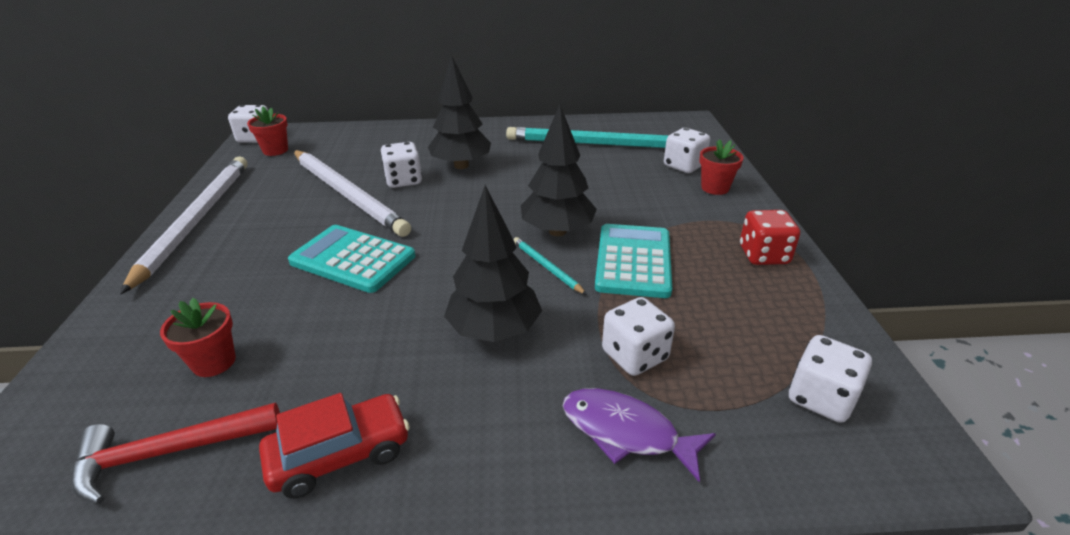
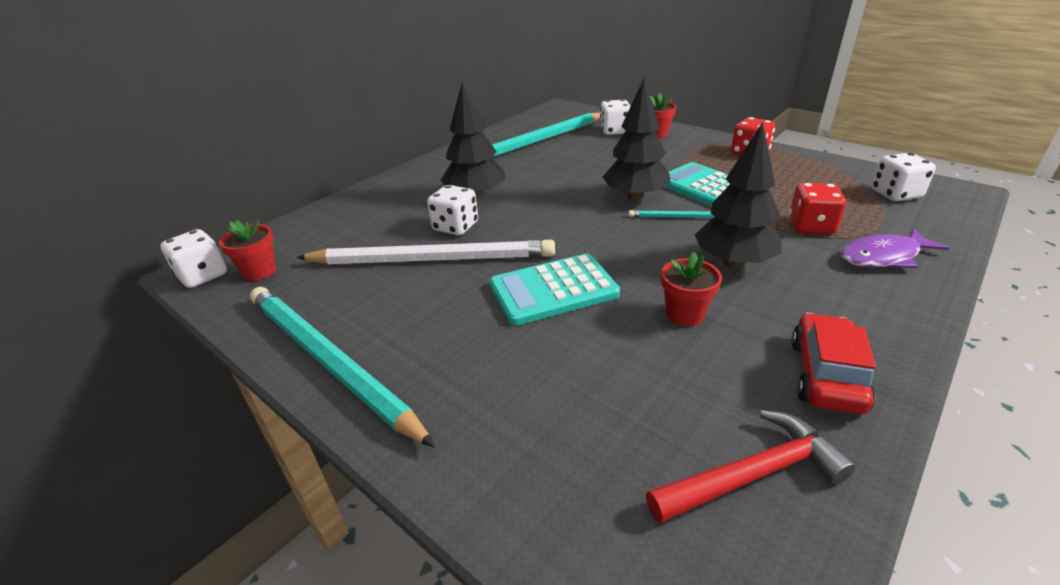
camera: 45 degrees left, 0 degrees up
(169, 452) = (751, 474): red hammer -> red hammer turned 135 degrees counterclockwise
(196, 220) = (329, 362): white pencil -> turquoise pencil
(214, 362) = (631, 413): red flower pot -> red flower pot (685, 314)
(634, 355) = (811, 226): white dice -> red dice

